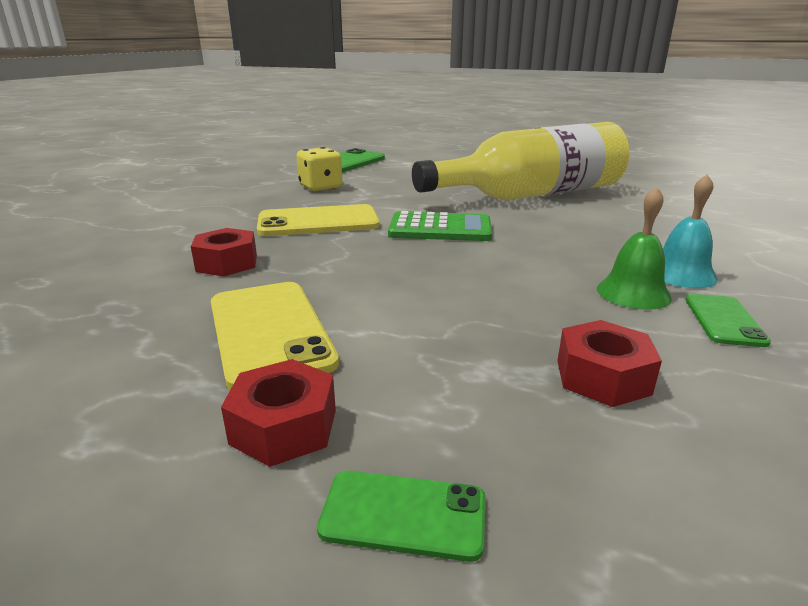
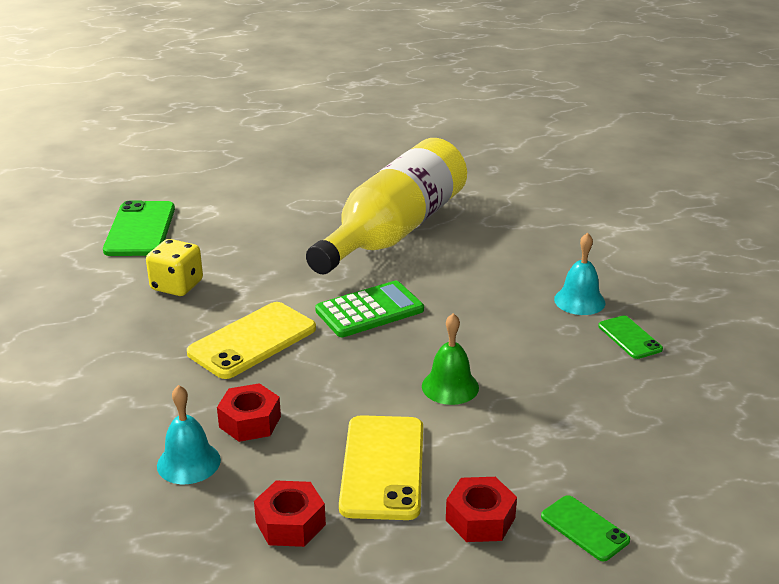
camera: 35 degrees left, 5 degrees up
(138, 272) = (188, 462): none -> turquoise bell
(269, 332) = (383, 467): yellow phone -> yellow phone turned 60 degrees clockwise
(403, 514) = (584, 528): green phone -> green phone turned 75 degrees clockwise
(602, 377) = (601, 411): red nut -> red nut (290, 523)
(633, 293) = (565, 333): green bell -> green bell (450, 386)

